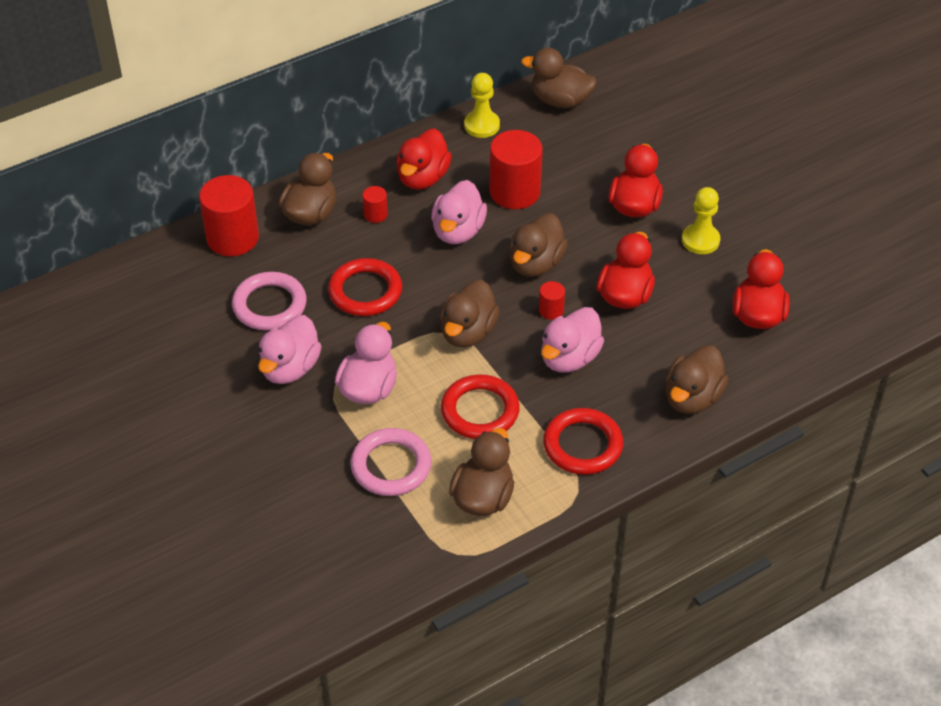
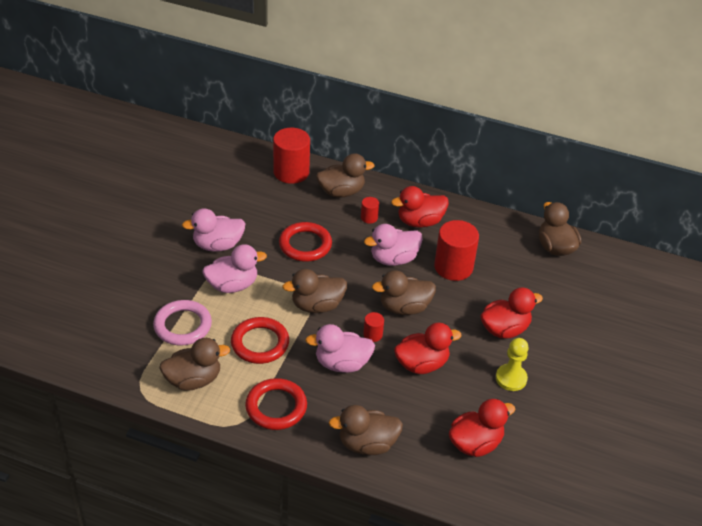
camera: 50 degrees right, 5 degrees down
(269, 305) = (256, 212): pink ring -> none
(482, 125) = (492, 224): yellow pawn -> none

